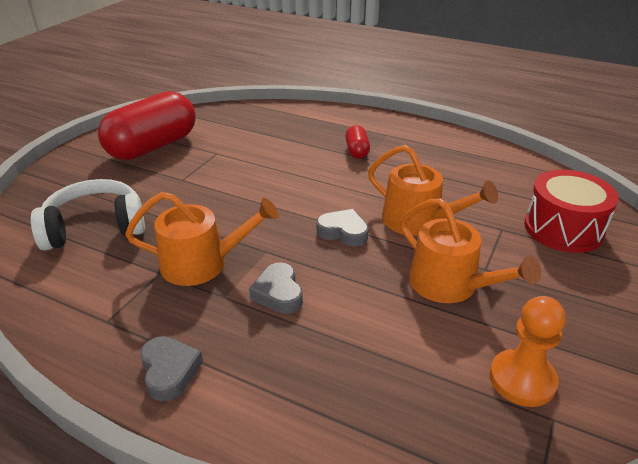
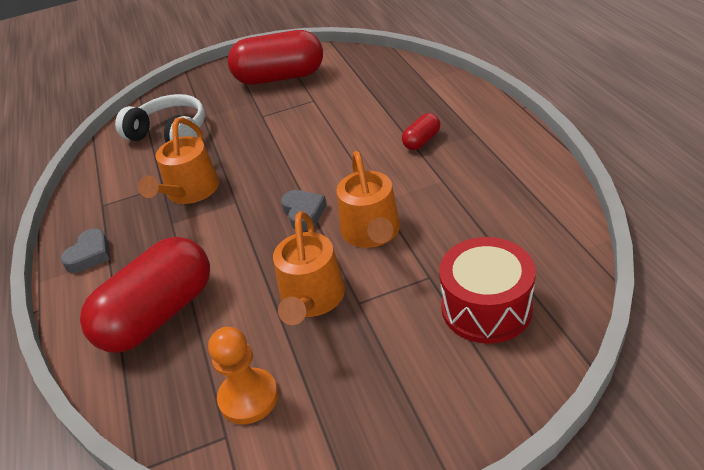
camera: 50 degrees right, 5 degrees up
(202, 263) = (190, 192): orange watering can -> orange watering can turned 60 degrees clockwise
(278, 293) = (201, 238): grey heart -> none
(340, 374) = (158, 315): none -> red capsule

